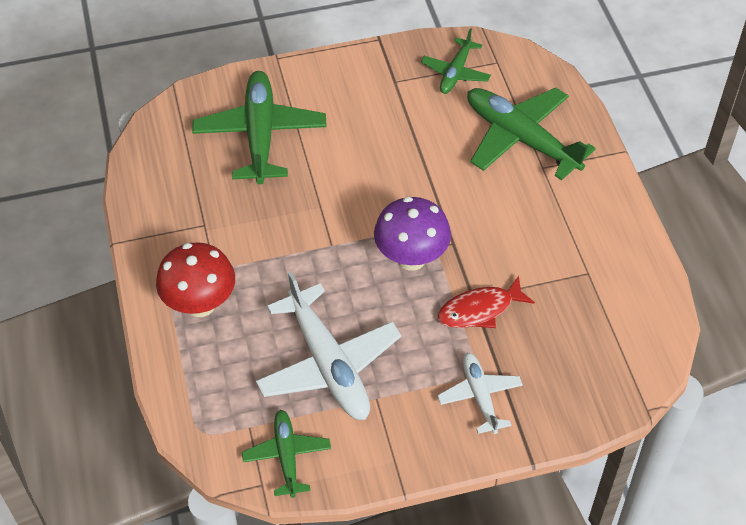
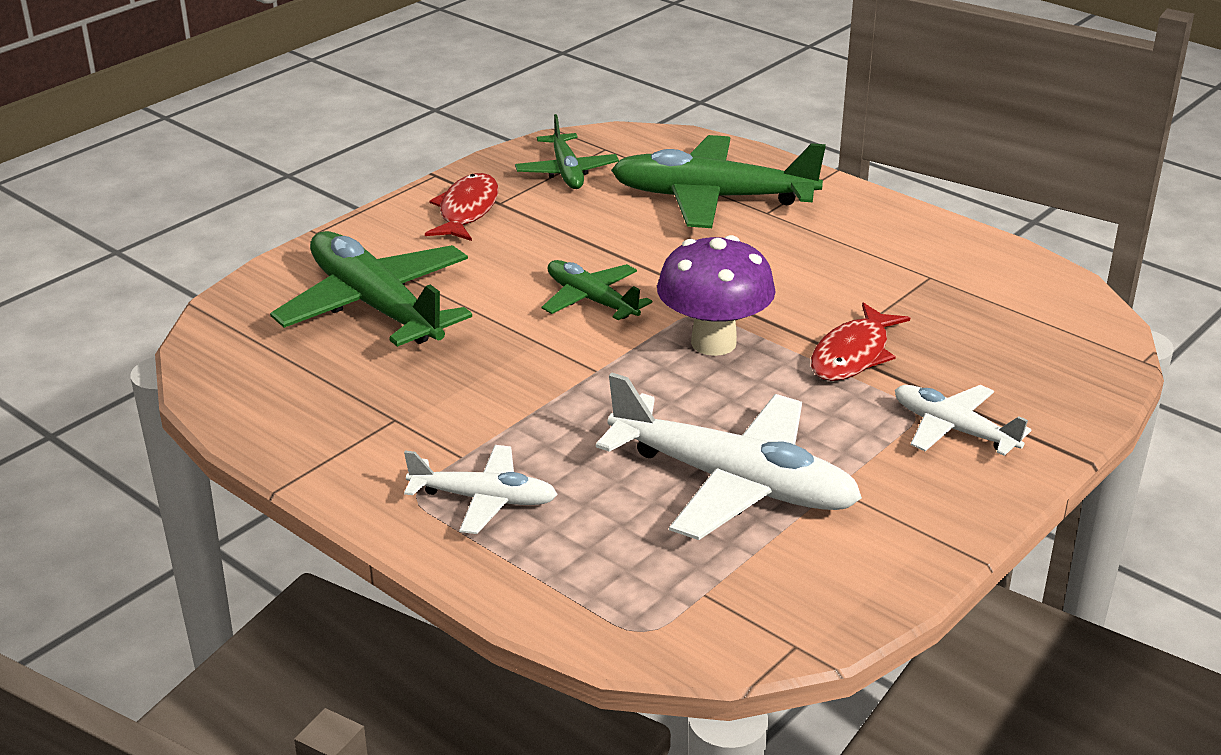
camera: 35 degrees left, 20 degrees down
(200, 304) = (483, 499): red mushroom -> white plane
(287, 456) = (793, 599): green plane -> green plane (591, 300)
(370, 79) = (466, 210): none -> red fish

